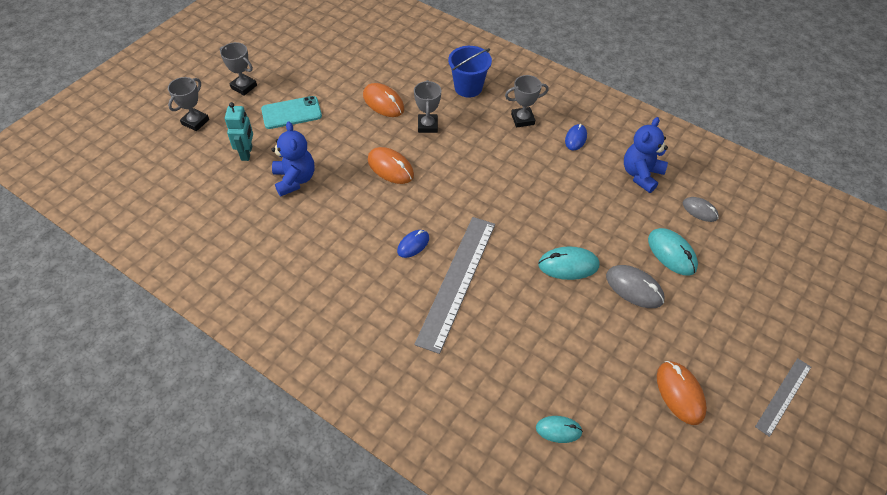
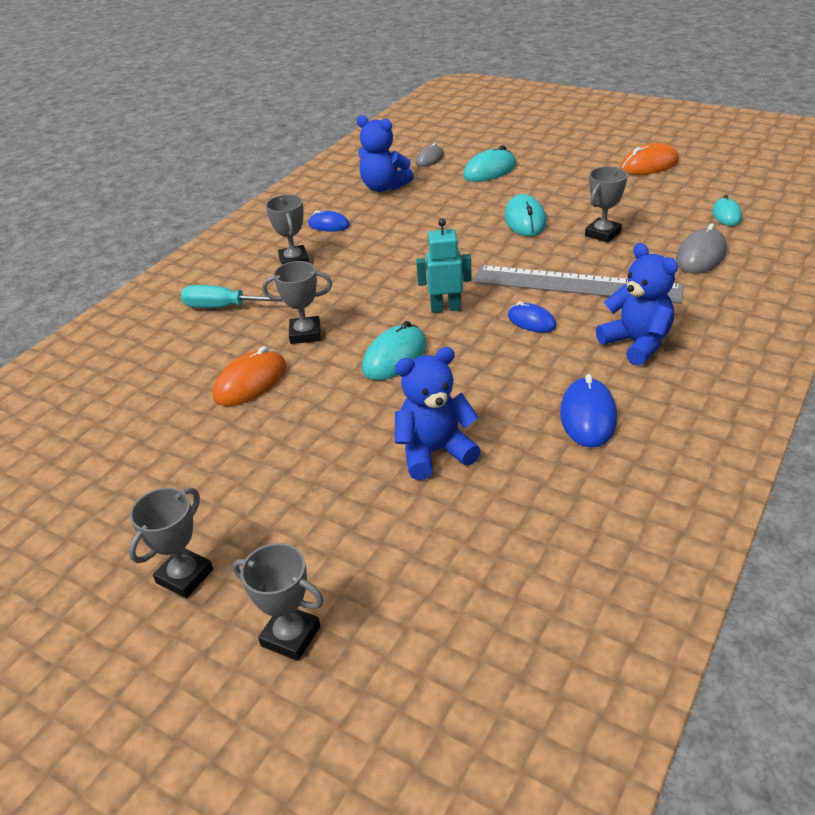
camera: 90 degrees left, 15 degrees down
(247, 153) = (378, 527): turquoise robot -> turquoise robot (445, 308)
(291, 113) = (270, 487): turquoise phone -> none
(301, 256) = (588, 416): none -> blue mouse
(370, 301) = (637, 343): none -> blue teddy bear
(390, 168) = (395, 357): orange mouse -> turquoise mouse
(468, 87) = (225, 307): blue bucket -> turquoise screwdriver
(535, 317) = (602, 234): none -> grey trophy
(634, 288) = (541, 186): grey mouse -> grey mouse (701, 256)
(783, 396) = (625, 128): grey ruler -> none

